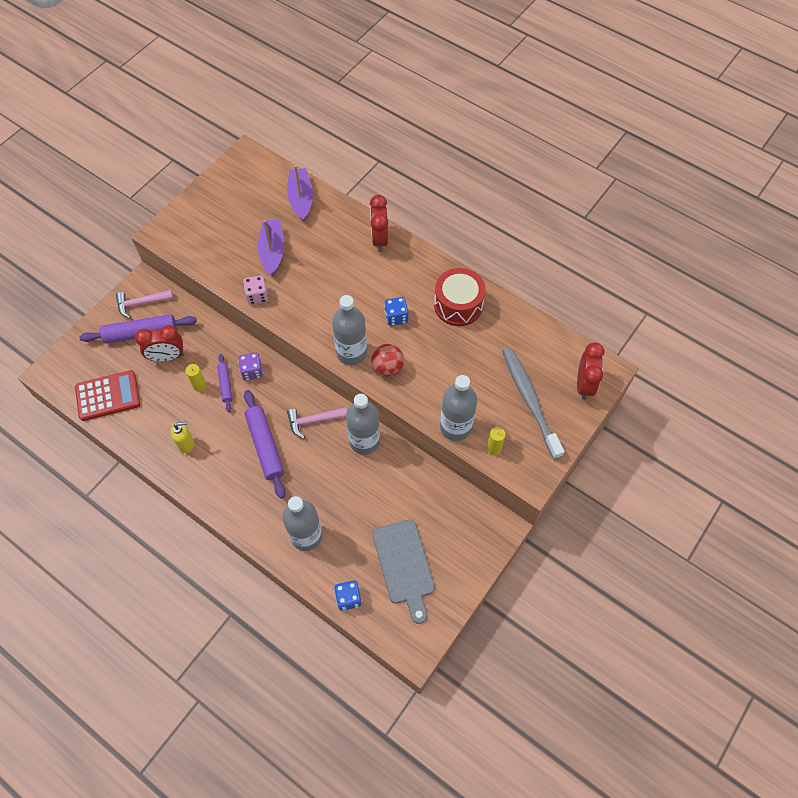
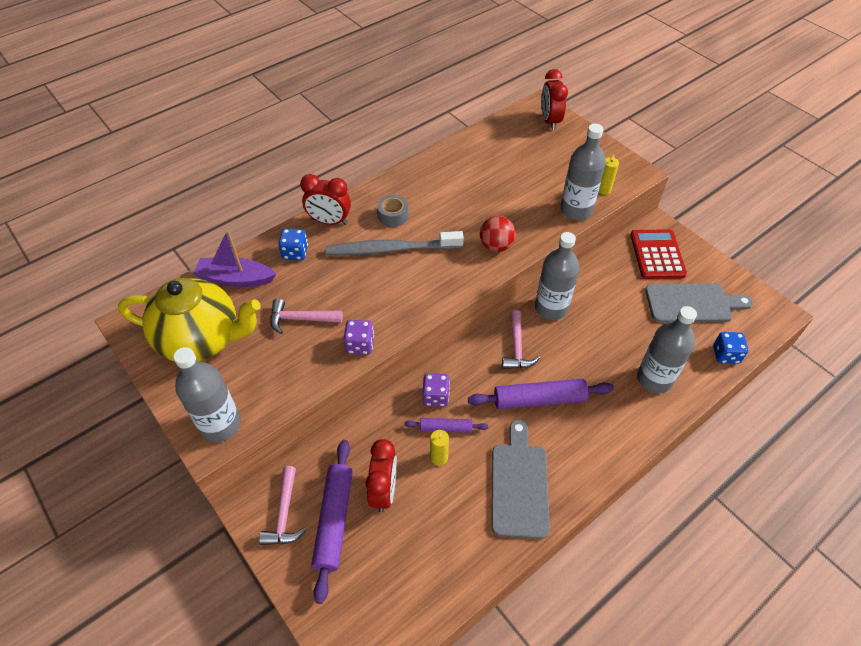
camera: 75 degrees left, 10 degrees down
(108, 396) = (422, 578): red calculator -> red calculator (657, 255)
(186, 444) = (519, 485): yellow soap dispenser -> grey cutting board
(240, 200) = (202, 340): none -> yellow teapot
(257, 296) = (360, 345): pink dice -> purple dice
(272, 251) = (300, 319): purple boat -> pink hammer
(351, 353) = (468, 271): grey bottle -> grey bottle (220, 425)
(396, 317) = (435, 227): blue dice -> blue dice (295, 252)
(400, 282) = (393, 216): none -> grey tape
(458, 305) = (438, 180): red drum -> none
(529, 400) = (558, 156): grey toothbrush -> grey toothbrush (391, 249)
(584, 385) = (549, 121): red clock -> red clock turned 120 degrees counterclockwise

